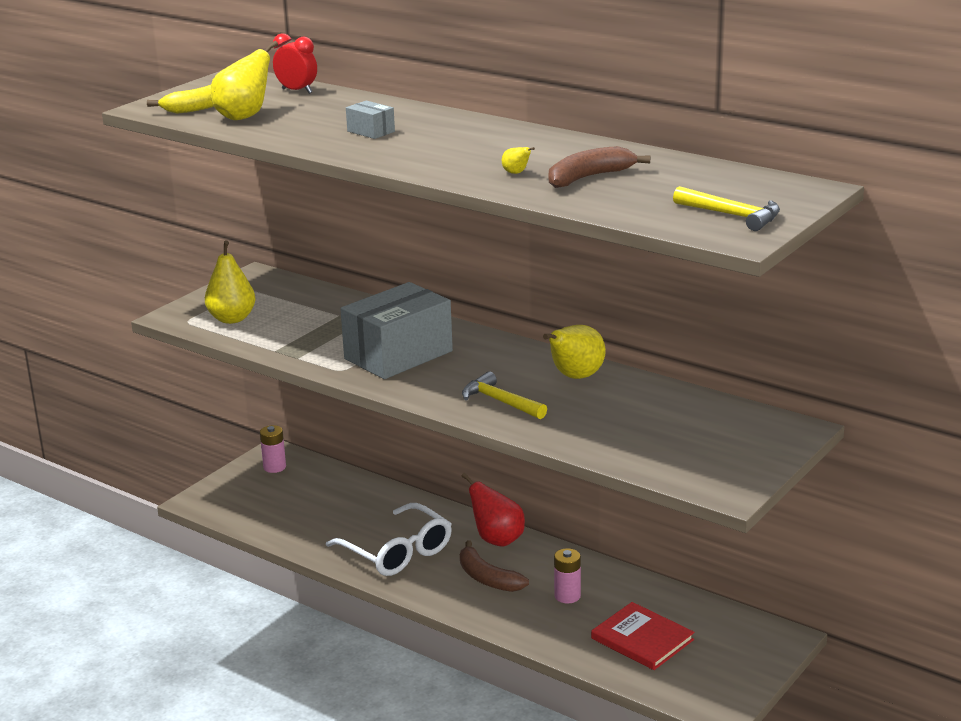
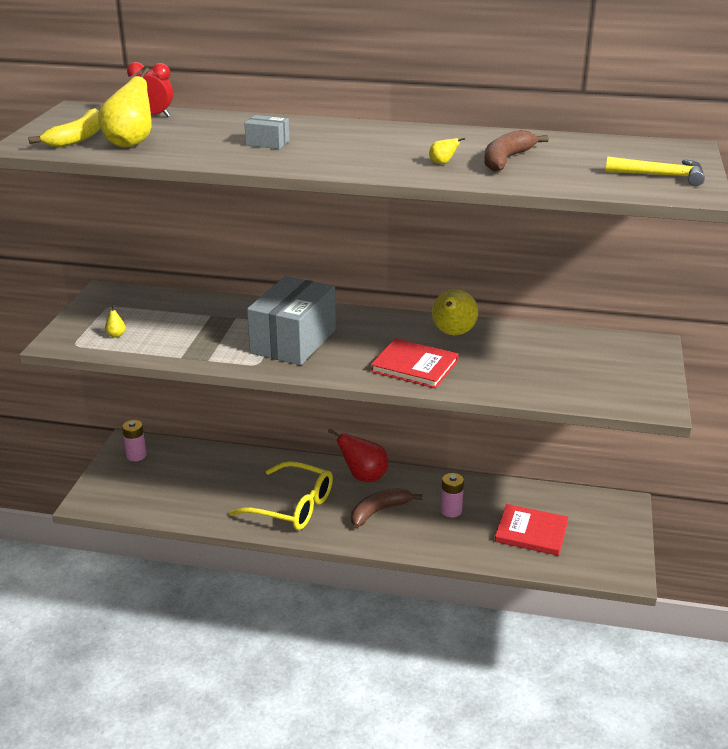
camera: 25 degrees left, 5 degrees up
(232, 319) = (116, 335): yellow pear -> yellow pear, size x0.44
(396, 552) = (291, 506): white glasses -> yellow glasses
(487, 578) = (379, 511): brown banana -> brown banana turned 120 degrees clockwise
(500, 402) = (414, 366): yellow hammer -> red book

